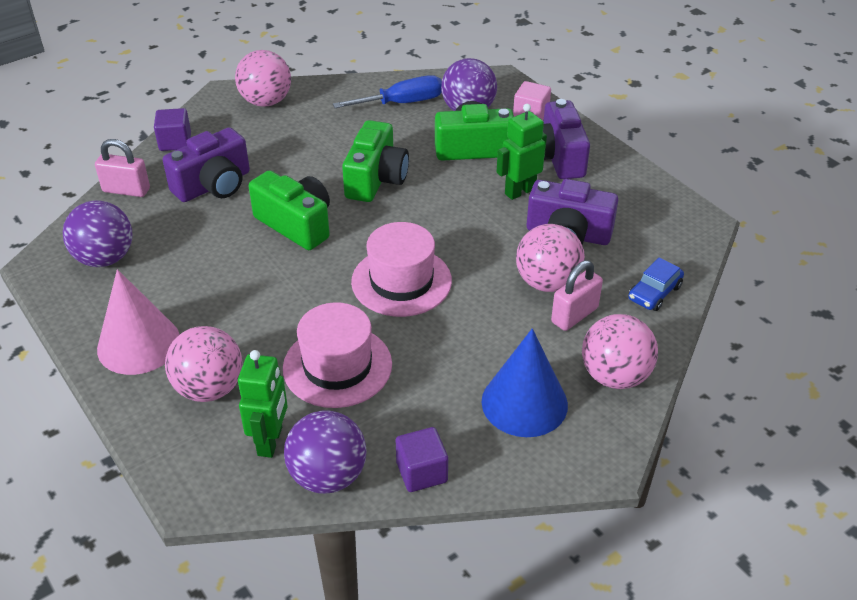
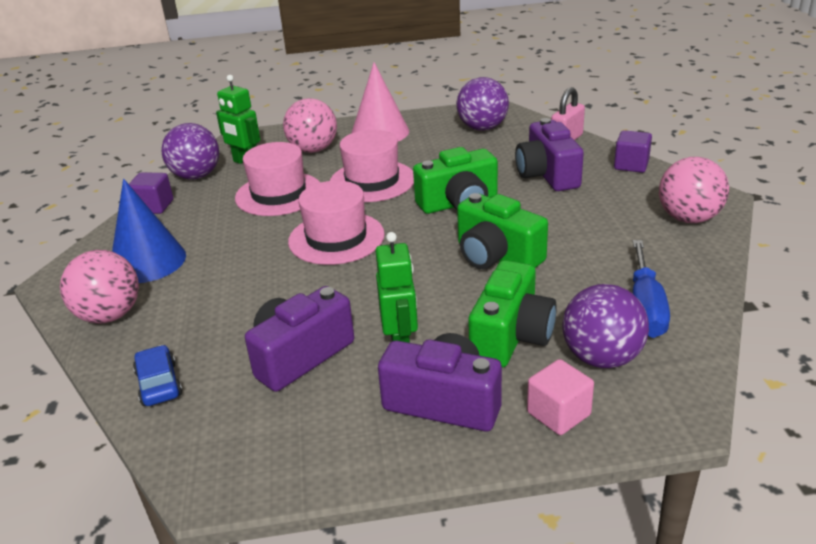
camera: 120 degrees right, 10 degrees down
(274, 301) = (372, 181): none -> pink hat
(547, 282) = (250, 316): pink ball -> none
(574, 315) = (195, 318): pink padlock -> none

